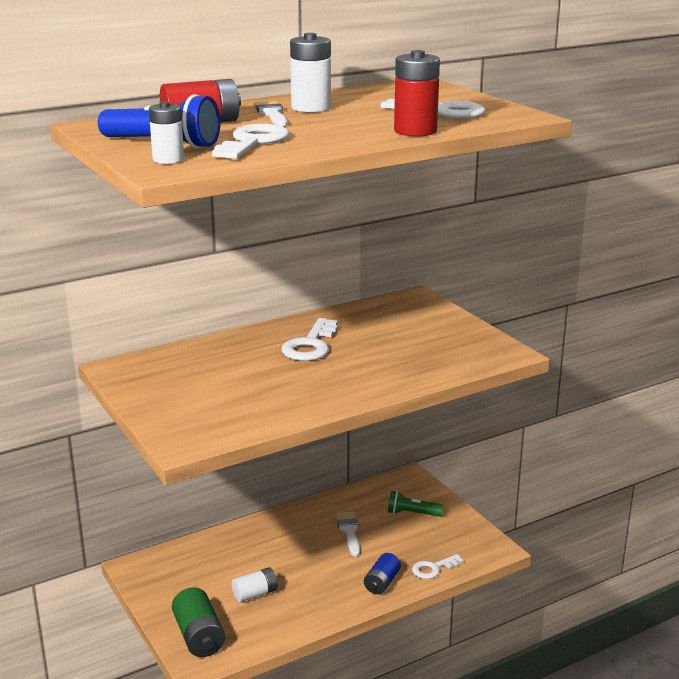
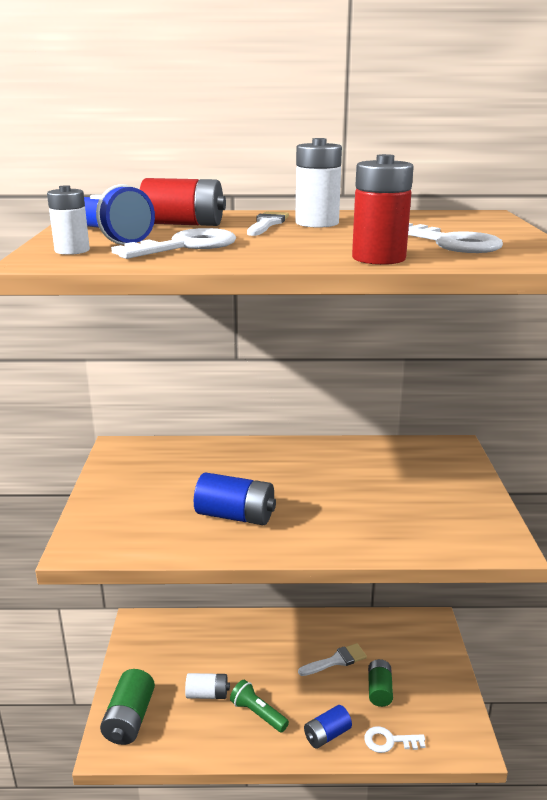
camera: 30 degrees right, 0 degrees up
(291, 388) = (235, 516): none -> blue battery
(310, 345) = (301, 472): white key -> none
(349, 531) = (336, 660): white brush -> white brush turned 45 degrees clockwise
(400, 539) = (379, 690): none -> green battery
(412, 513) = (409, 665): green flashlight -> green flashlight (258, 714)

